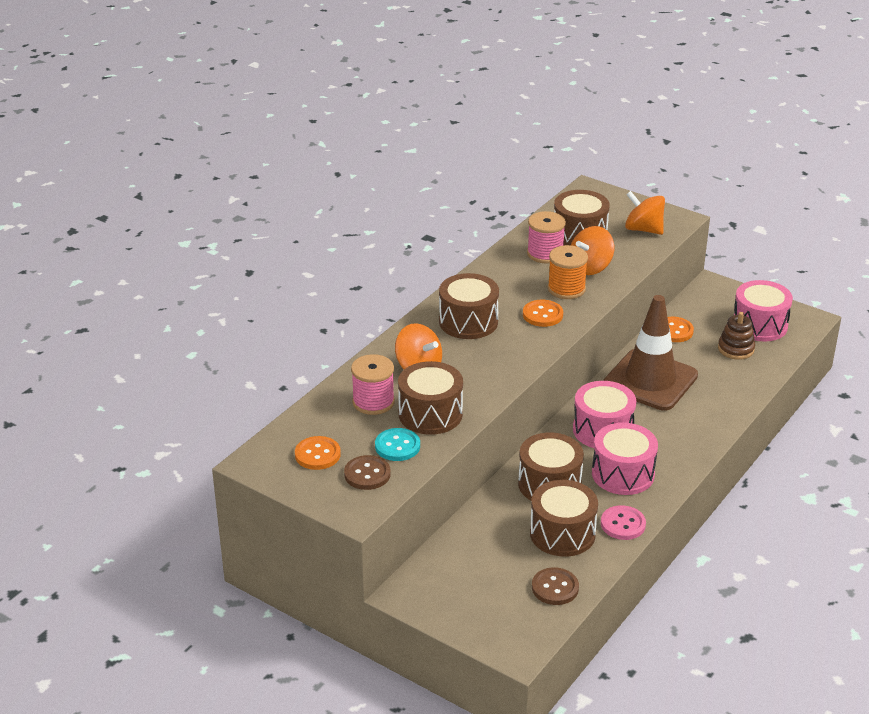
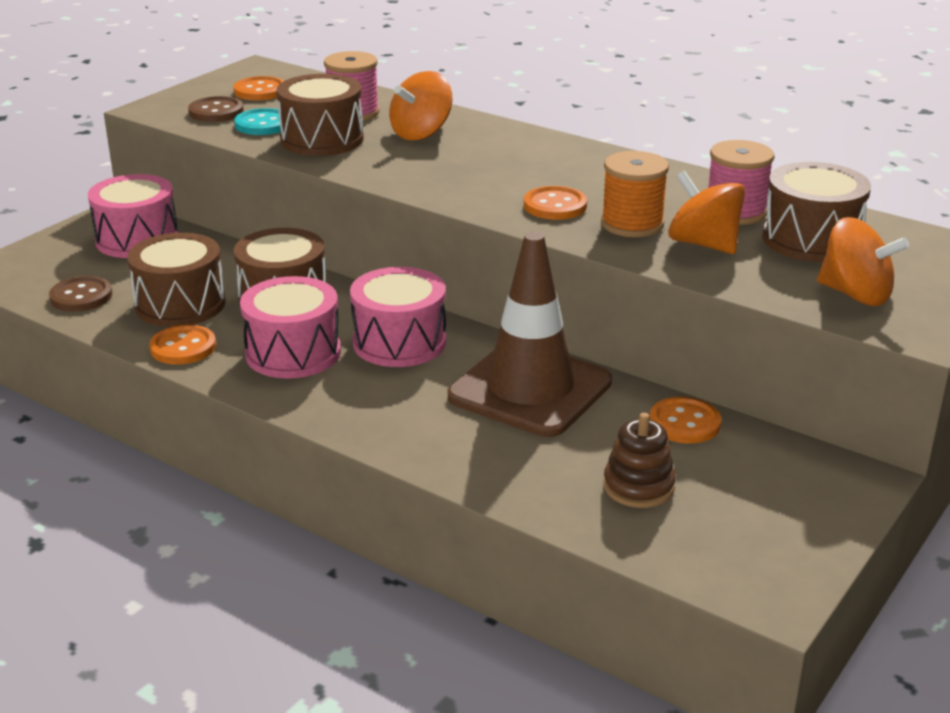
camera: 90 degrees right, 5 degrees down
(468, 322) = (531, 160): brown drum -> none
(623, 524) = (183, 347): pink button -> orange button
(643, 229) = (855, 295): orange spinning top -> orange spinning top turned 90 degrees clockwise
(759, 325) = (730, 525): pink drum -> pink drum (137, 239)

